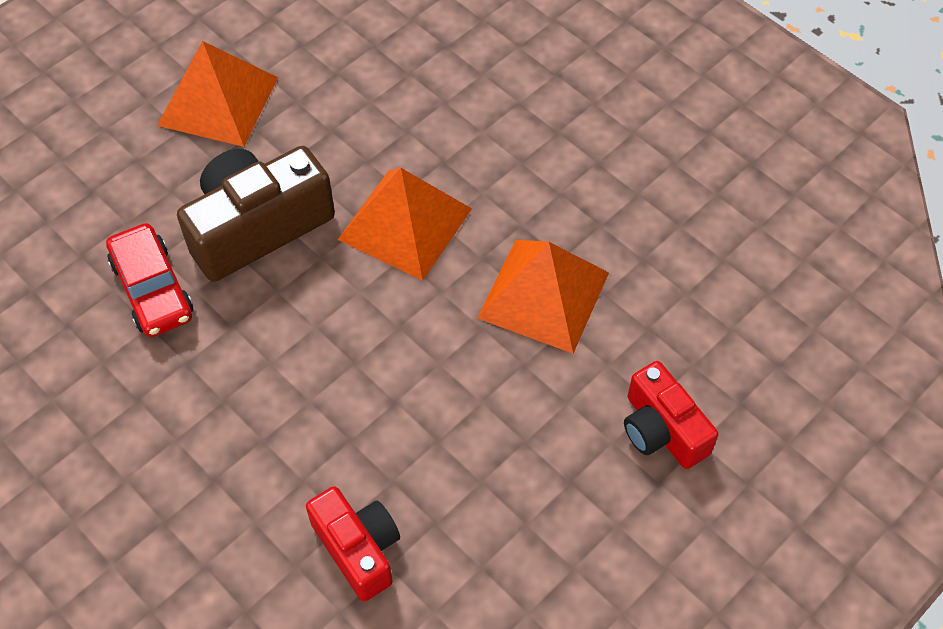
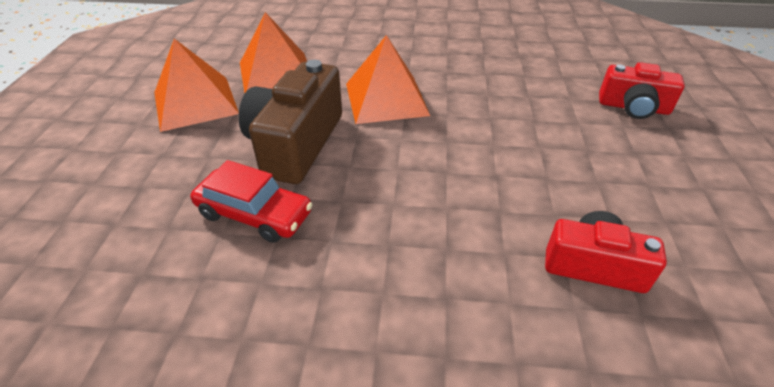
camera: 40 degrees left, 15 degrees down
(543, 295) = (499, 89): orange pyramid -> orange pyramid (276, 73)

